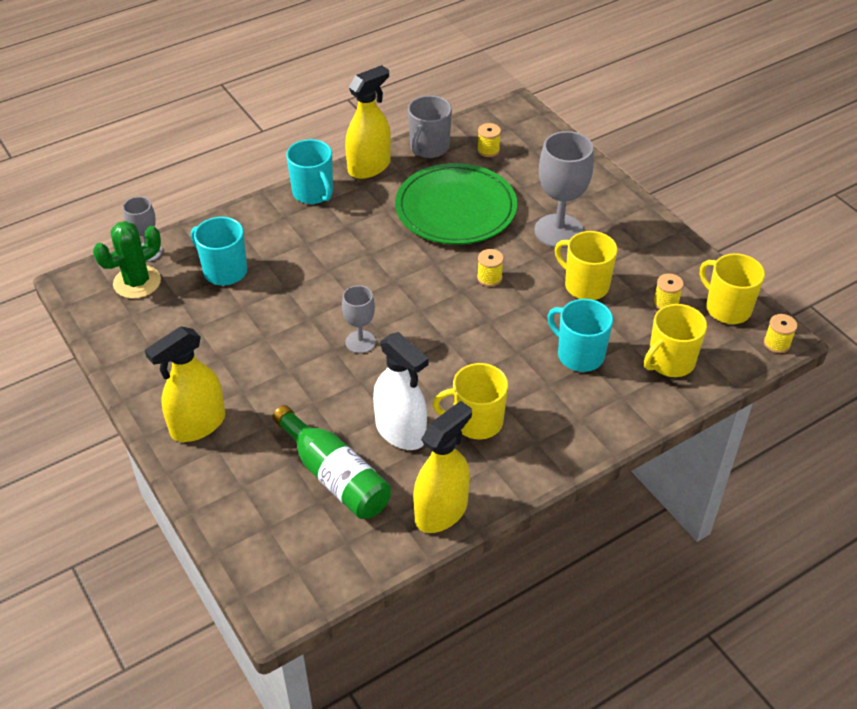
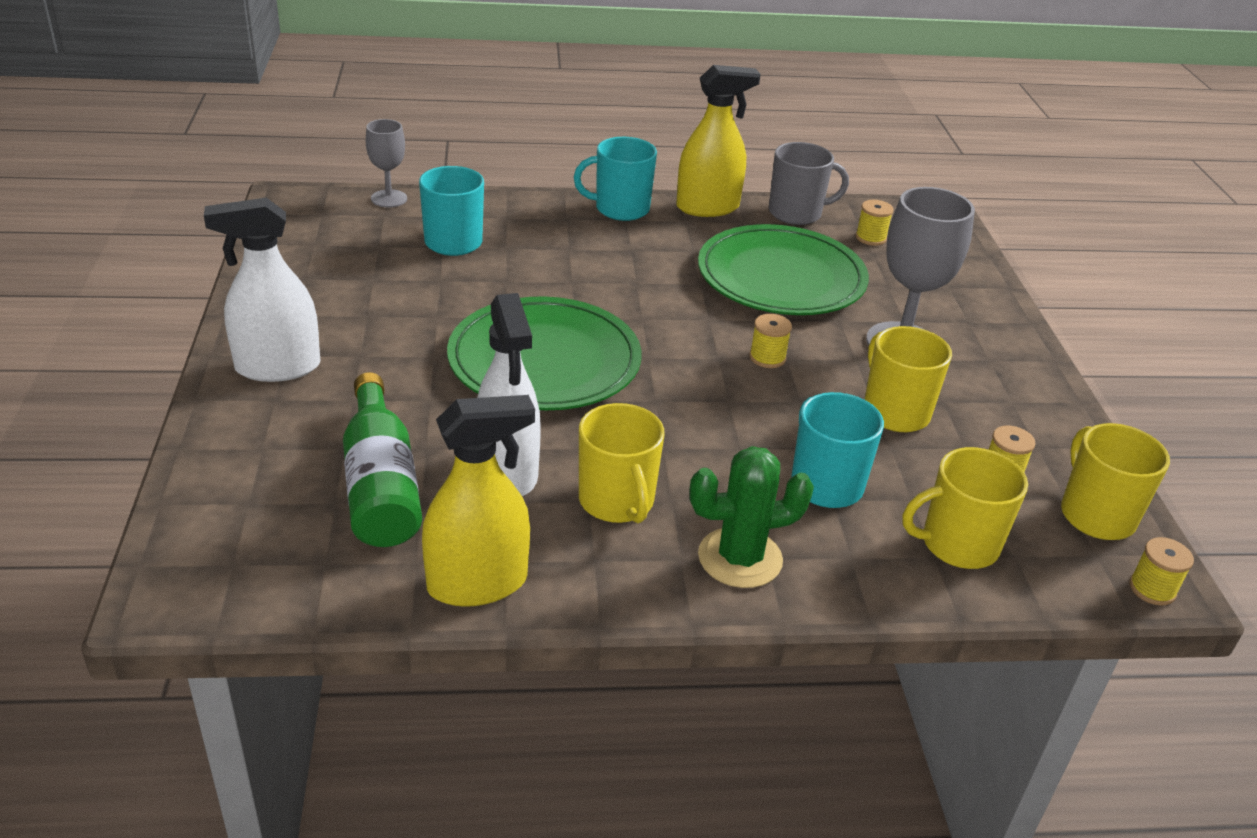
camera: 25 degrees right, 10 degrees down
(137, 282) = (350, 219): green cactus -> green cactus (740, 558)
(198, 425) = (277, 367): yellow spray bottle -> white spray bottle
(313, 193) = (620, 209): turquoise mug -> turquoise mug turned 90 degrees clockwise
(360, 342) = (544, 361): grey goblet -> green plate
(429, 148) = (796, 213): grey mug -> grey mug turned 150 degrees counterclockwise
(476, 421) = (617, 501): yellow mug -> yellow mug turned 135 degrees counterclockwise

